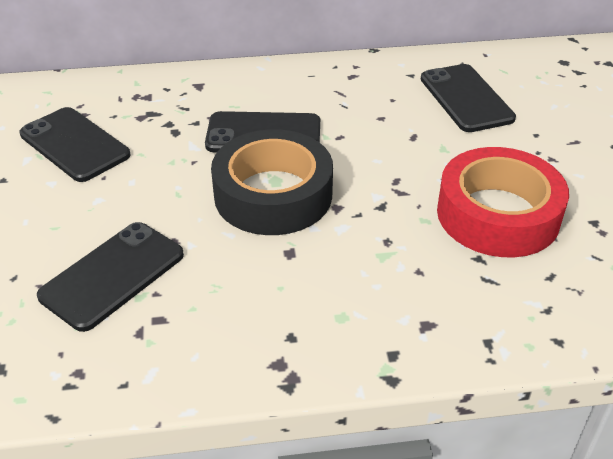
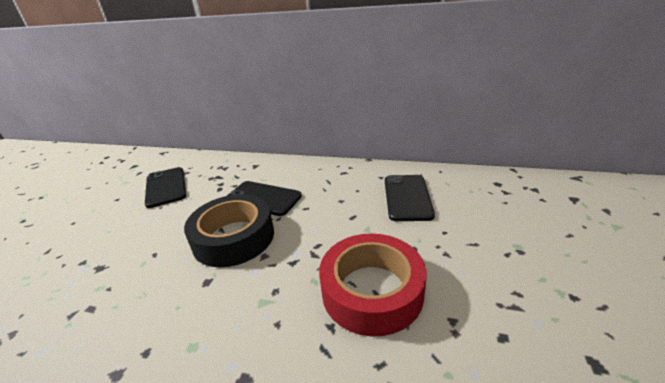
camera: 25 degrees right, 10 degrees down
(112, 275) = (101, 269): black phone -> none

